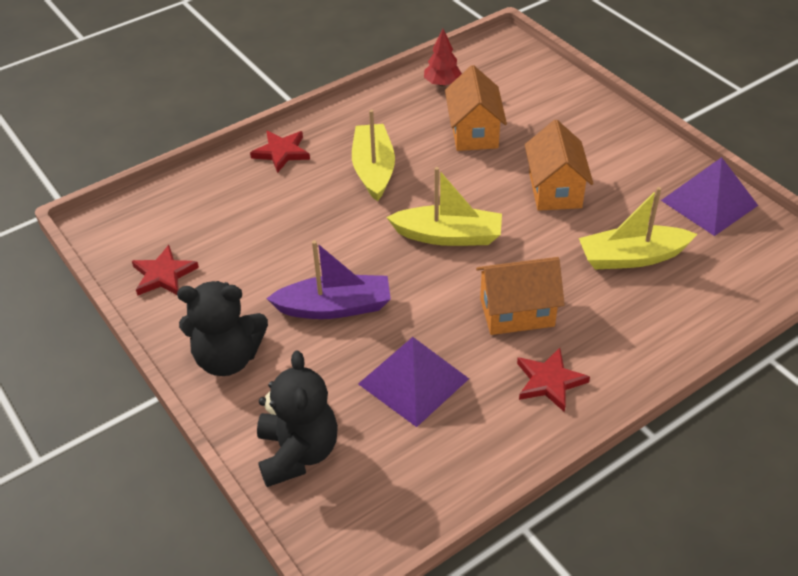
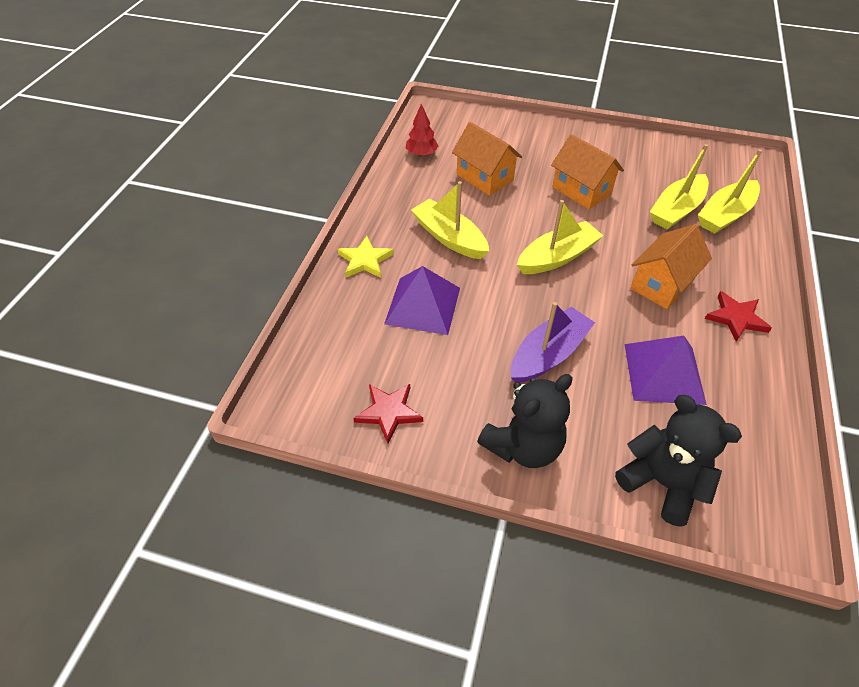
camera: 40 degrees left, 5 degrees up
(281, 152) = (365, 260): red star -> yellow star
(681, 289) = (725, 215): none -> yellow boat
(709, 202) = (672, 154): purple pyramid -> purple pyramid (422, 305)

